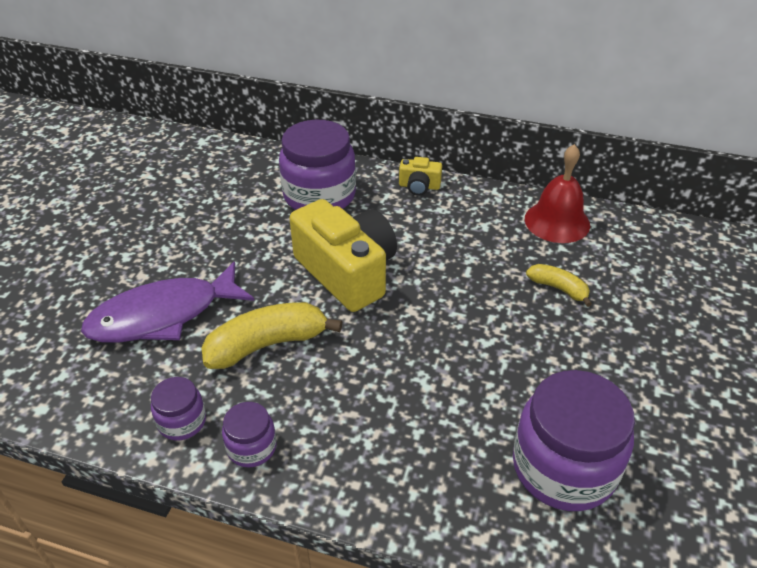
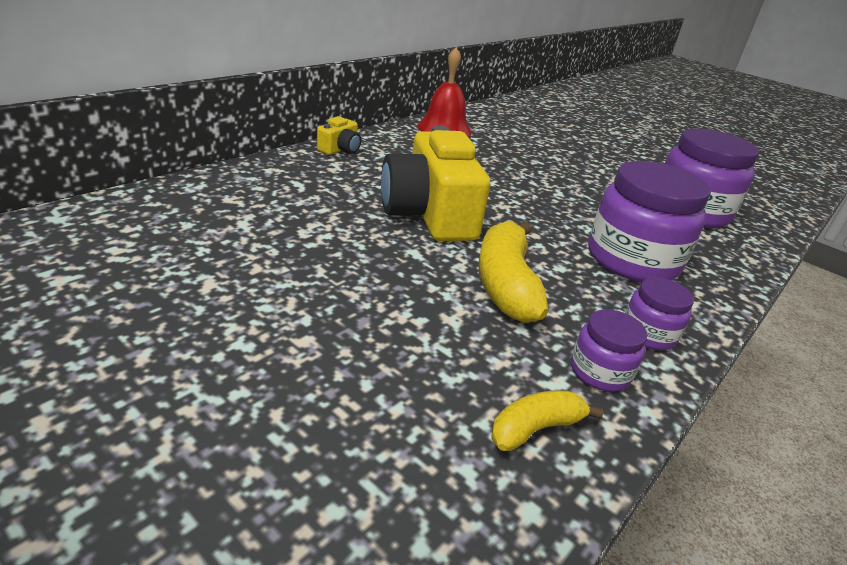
camera: 70 degrees left, 10 degrees down
(163, 315) = (405, 341): purple fish -> none
(319, 195) = (292, 189): purple jar -> purple jar (632, 260)
(347, 272) = (430, 214): yellow camera -> yellow camera turned 90 degrees counterclockwise
(558, 288) = (518, 153): yellow banana -> yellow banana (535, 428)

